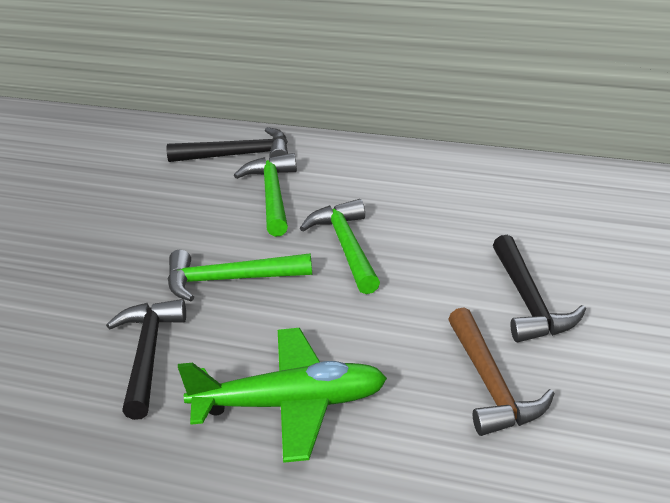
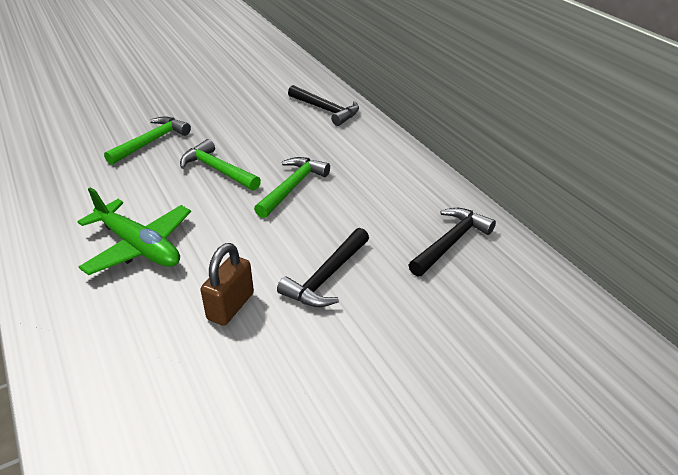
camera: 40 degrees right, 5 degrees up
(148, 355) = (132, 183): black hammer -> black hammer (451, 242)
(272, 195) = (306, 139): green hammer -> green hammer (152, 142)
(491, 385) = (230, 306): brown hammer -> brown padlock

